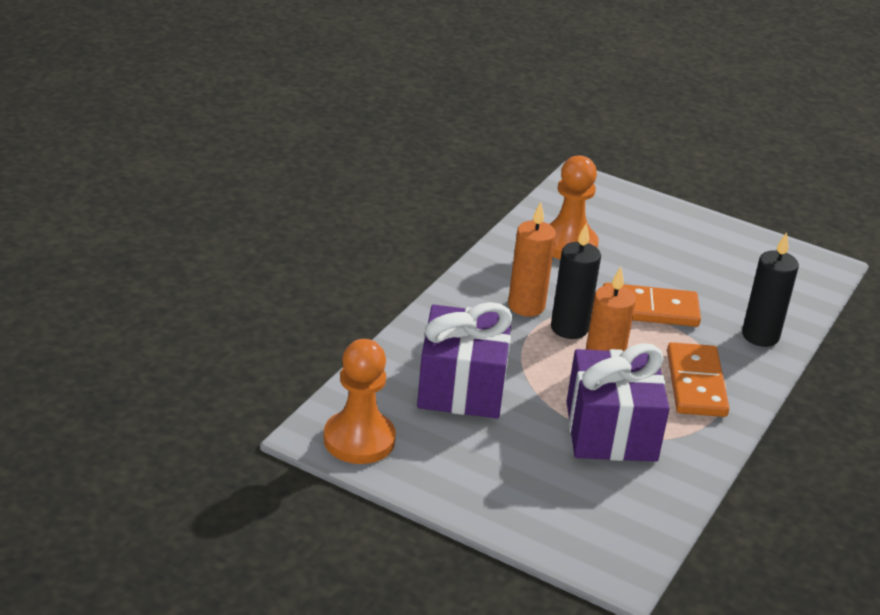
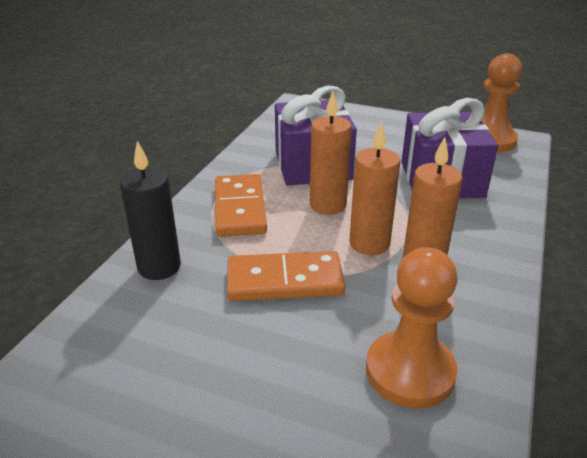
camera: 175 degrees right, 0 degrees up
(569, 328) = (369, 243): black candle -> orange candle

